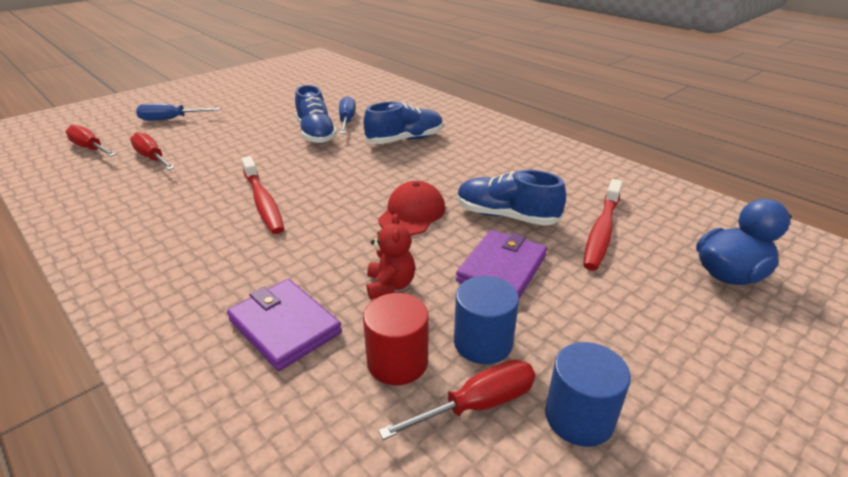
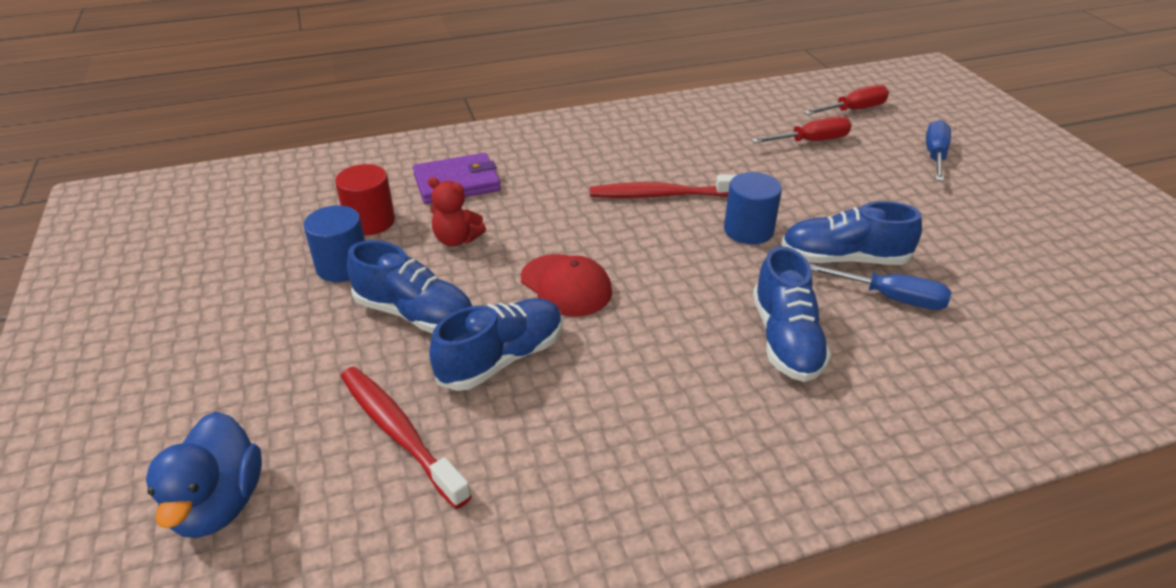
camera: 115 degrees right, 5 degrees up
(477, 405) = (296, 243): red screwdriver -> none
(502, 268) = (415, 314): purple wallet -> blue shoe
(579, 417) = (233, 284): blue cylinder -> blue cylinder (748, 230)

